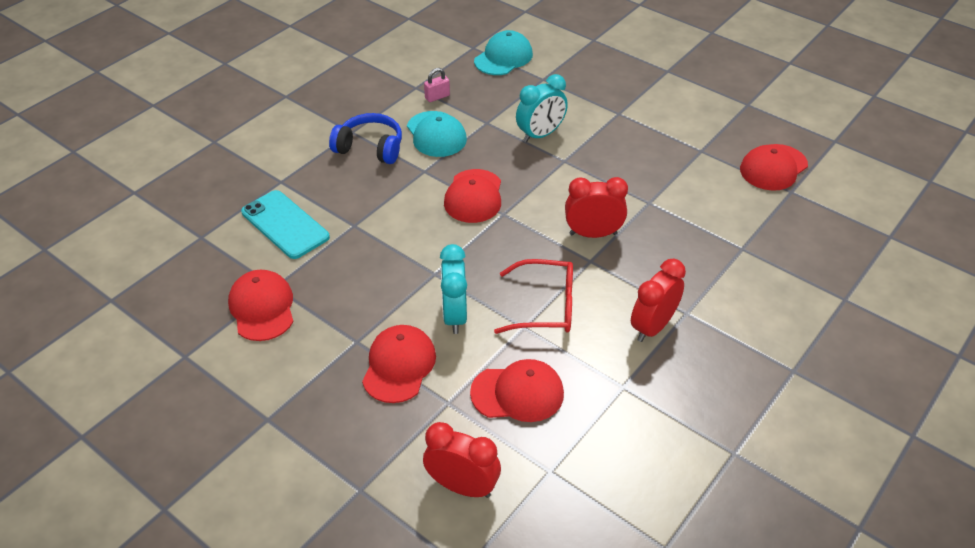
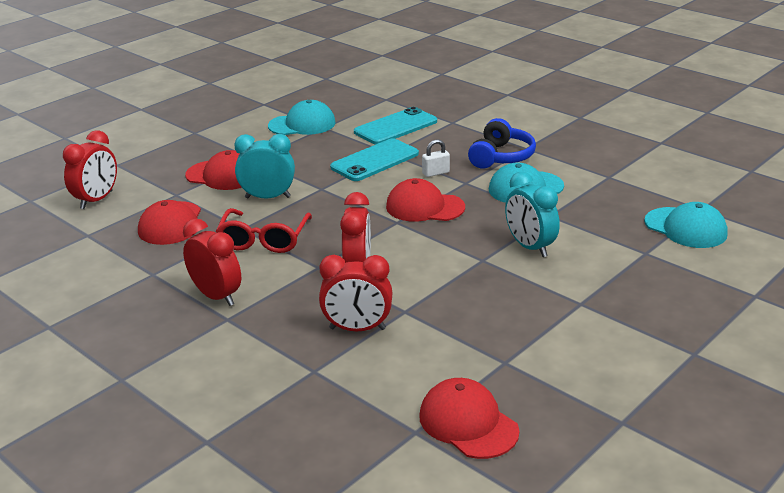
camera: 95 degrees right, 15 degrees down
(262, 308) = (302, 124): red cap -> turquoise cap
(371, 236) = (375, 161): none -> turquoise phone
(402, 191) = (435, 173): none -> white padlock
(437, 97) = (593, 188): pink padlock -> none
(680, 228) = (357, 329): none -> red clock

